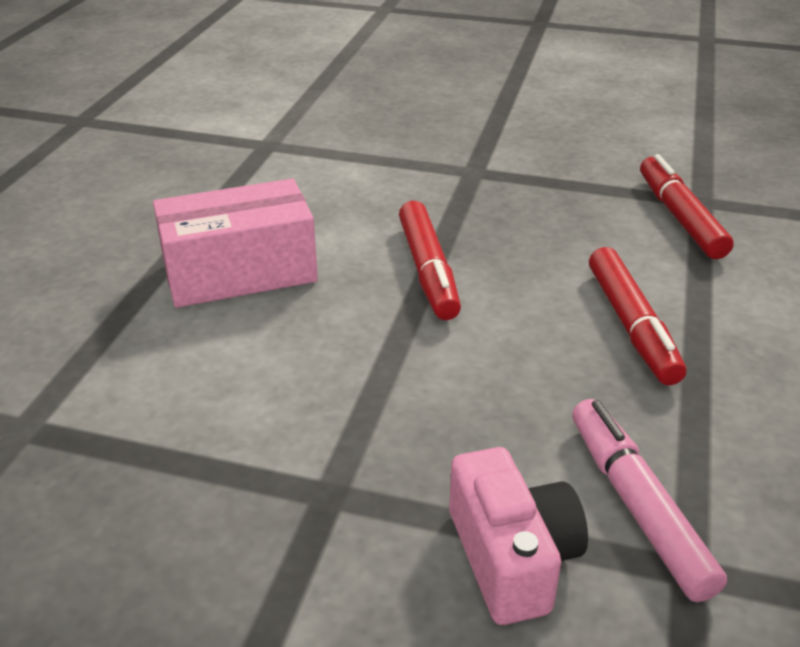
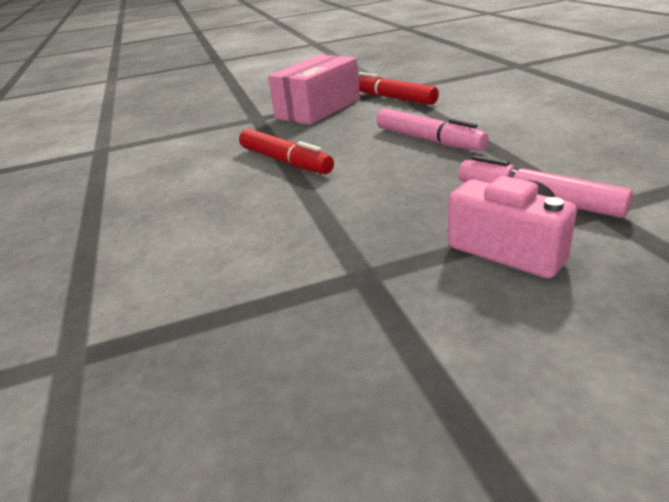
camera: 30 degrees left, 5 degrees down
(240, 272) = (156, 207): pink box -> pink box (318, 109)
(632, 326) = (429, 140): red marker -> pink marker

